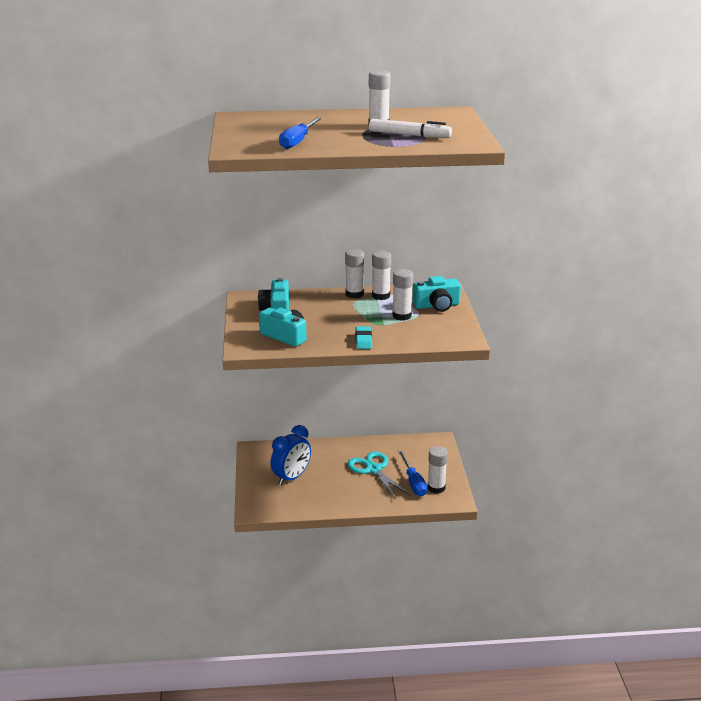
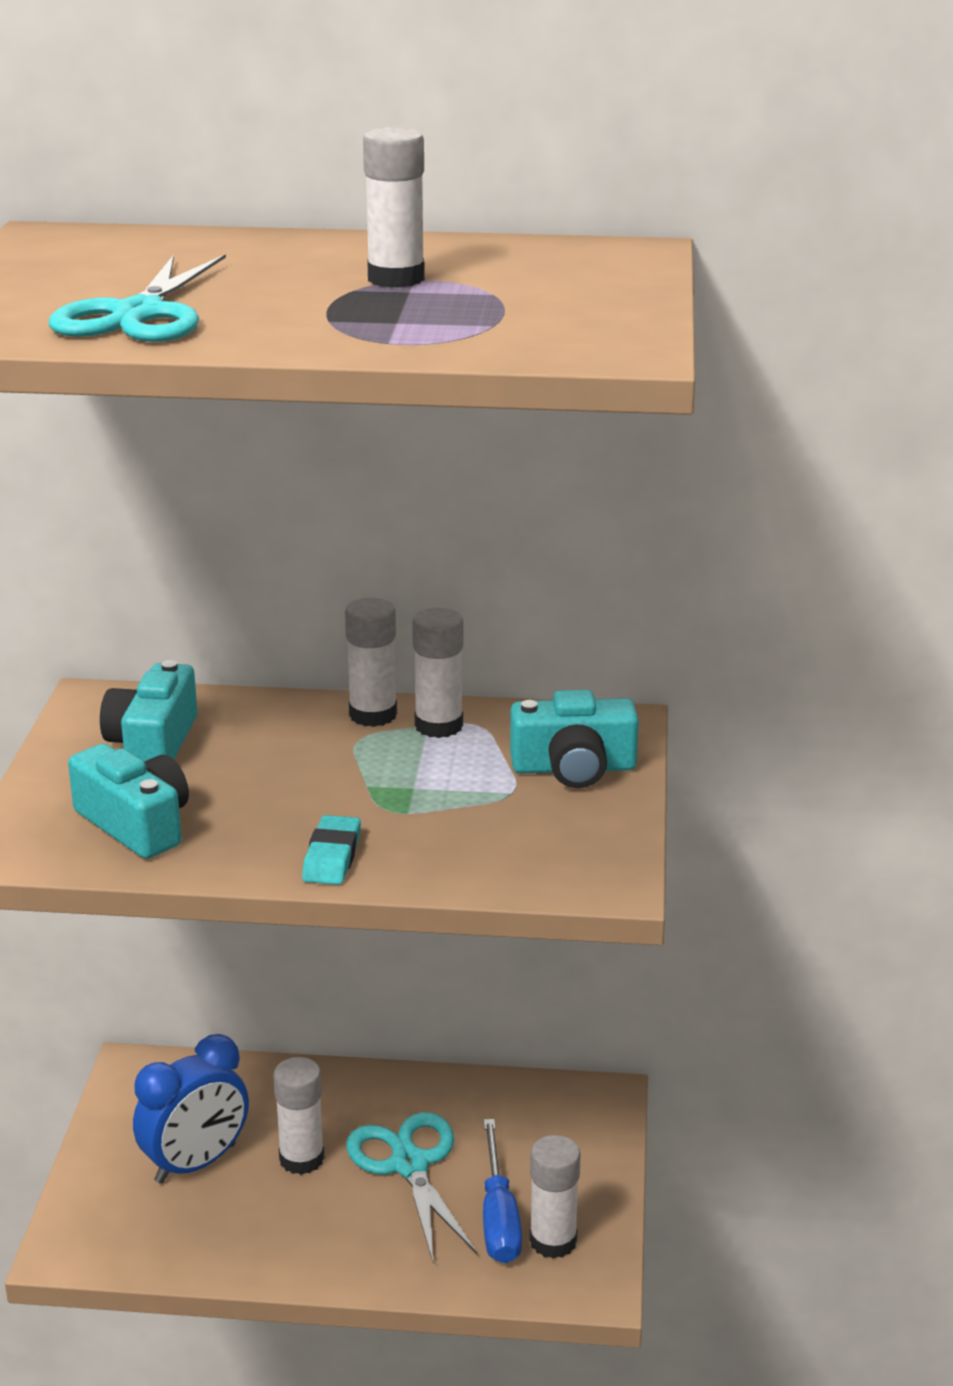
camera: 10 degrees right, 0 degrees up
(298, 141) = (139, 315): blue screwdriver -> turquoise scissors
(402, 316) = (467, 791): white glue stick -> white glue stick (301, 1159)
(409, 135) = (456, 313): white marker -> none

